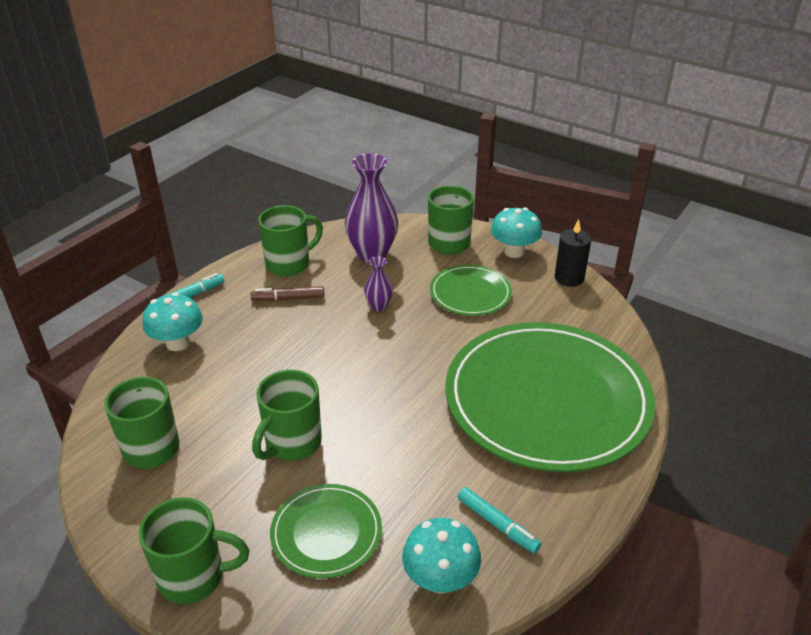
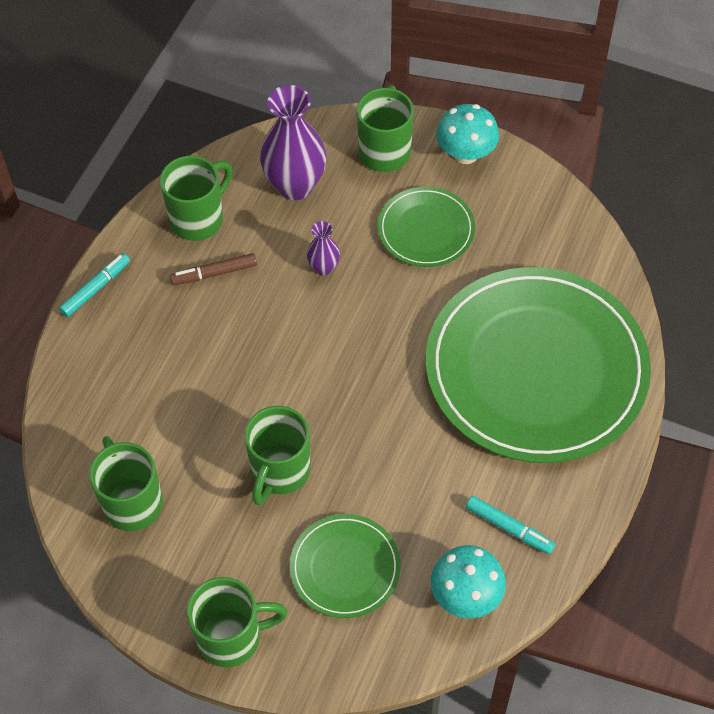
camera: 10 degrees left, 20 degrees up
(178, 343) = (107, 361): turquoise mushroom -> none
(569, 278) = (537, 187): black candle -> none

